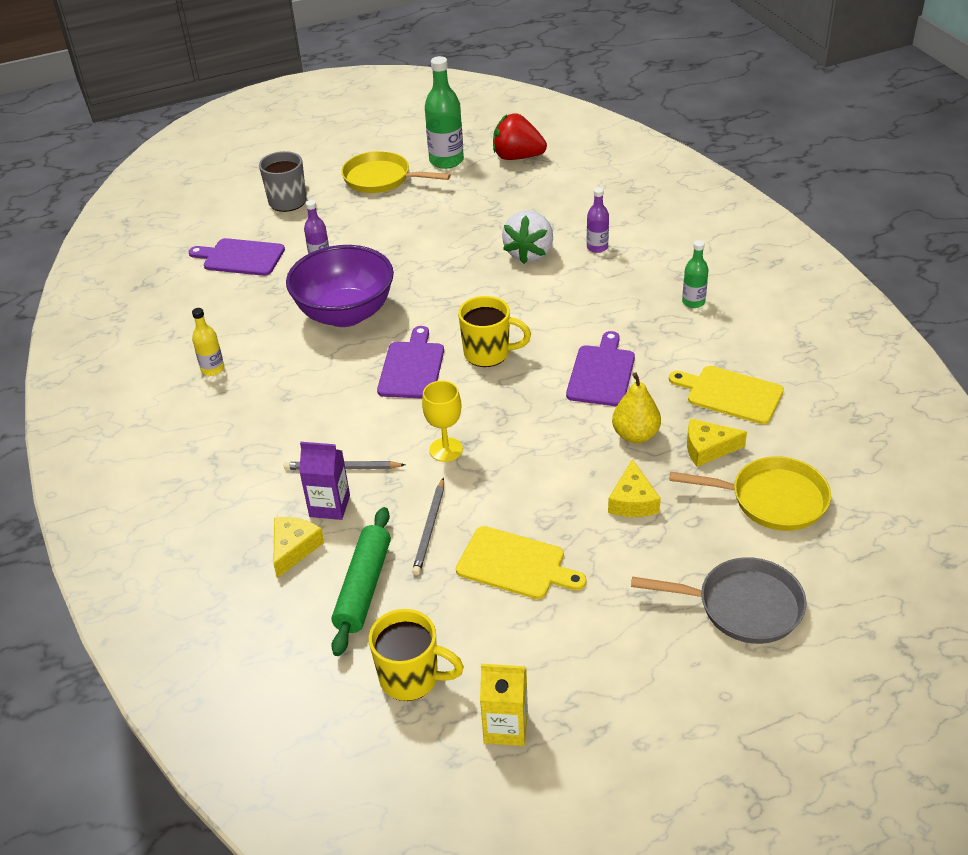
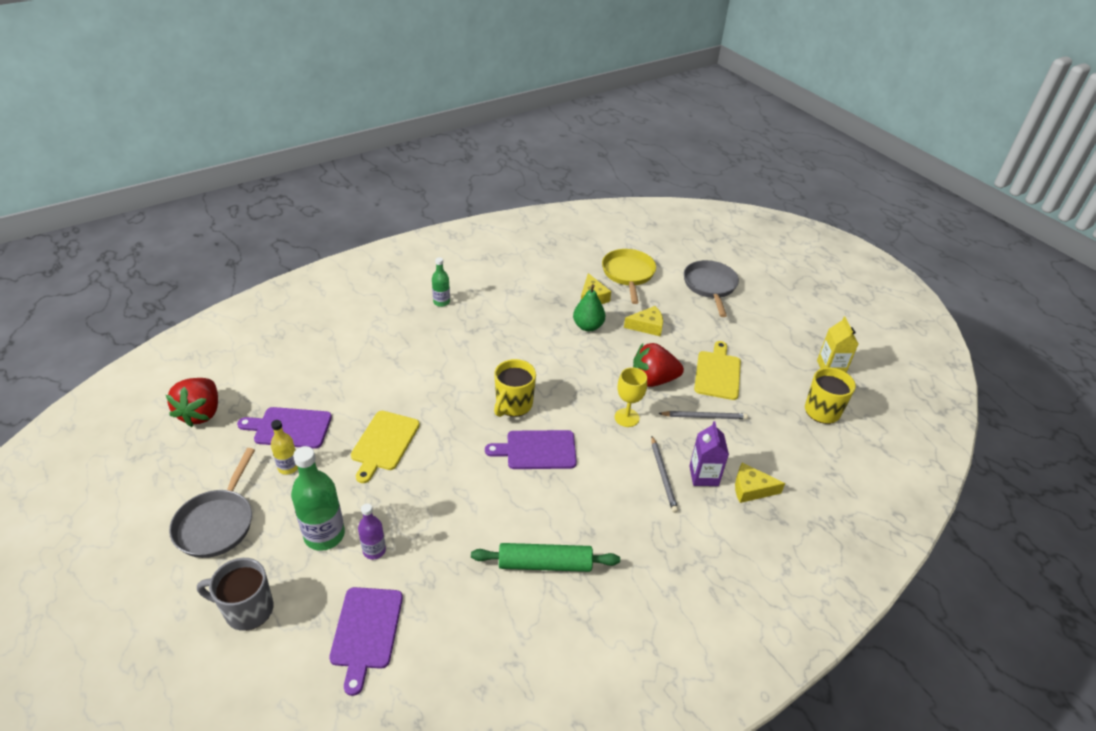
camera: 105 degrees left, 0 degrees up
(212, 369) = (562, 604): yellow bottle -> yellow bottle (288, 467)
(345, 314) = (467, 510): purple bowl -> none
(363, 587) = (767, 443): green rolling pin -> green rolling pin (545, 564)
(381, 179) = (217, 523): yellow pan -> grey pan
(446, 161) = (192, 469): green bottle -> green bottle (324, 535)
(488, 353) = (513, 405): yellow mug -> yellow mug turned 150 degrees counterclockwise
(512, 487) = (653, 380): none -> red strawberry
(529, 253) = (373, 392): white strawberry -> none
(597, 247) = (367, 352): purple bottle -> none
(601, 373) = (527, 343): purple cutting board -> purple cutting board (289, 428)
(635, 435) = (588, 326): yellow pear -> green pear
(730, 394) = (539, 287): yellow cutting board -> yellow cutting board (384, 443)

